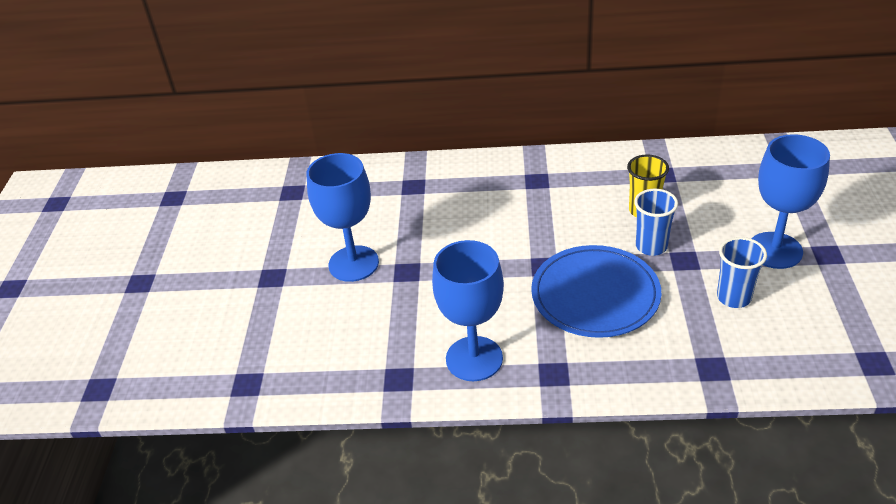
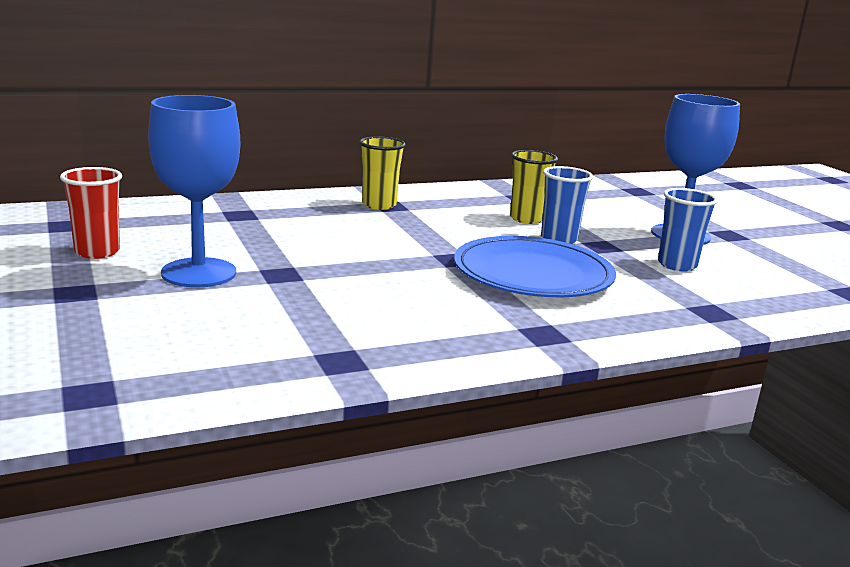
camera: 30 degrees left, 20 degrees down
(300, 230) = (97, 252): none -> red cup
(474, 359) = (432, 333): blue goblet -> none
(527, 179) = (379, 205): none -> yellow cup

